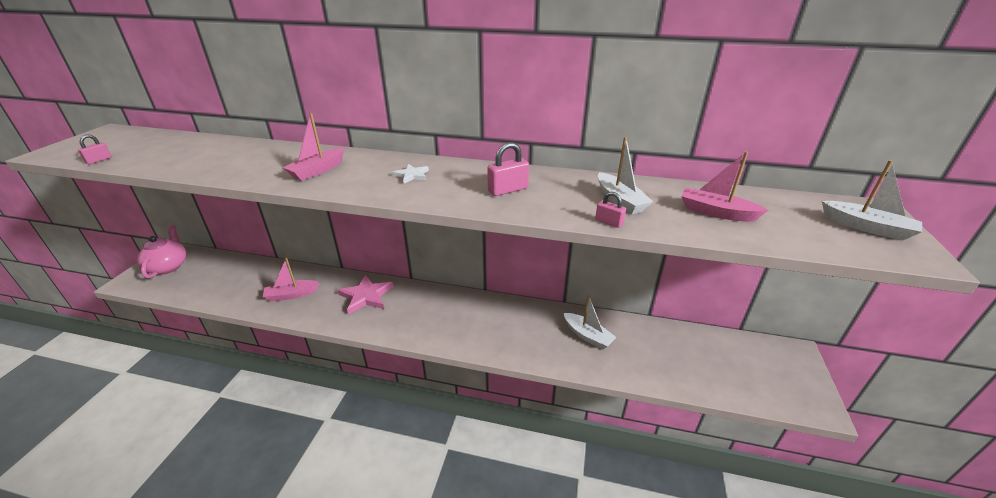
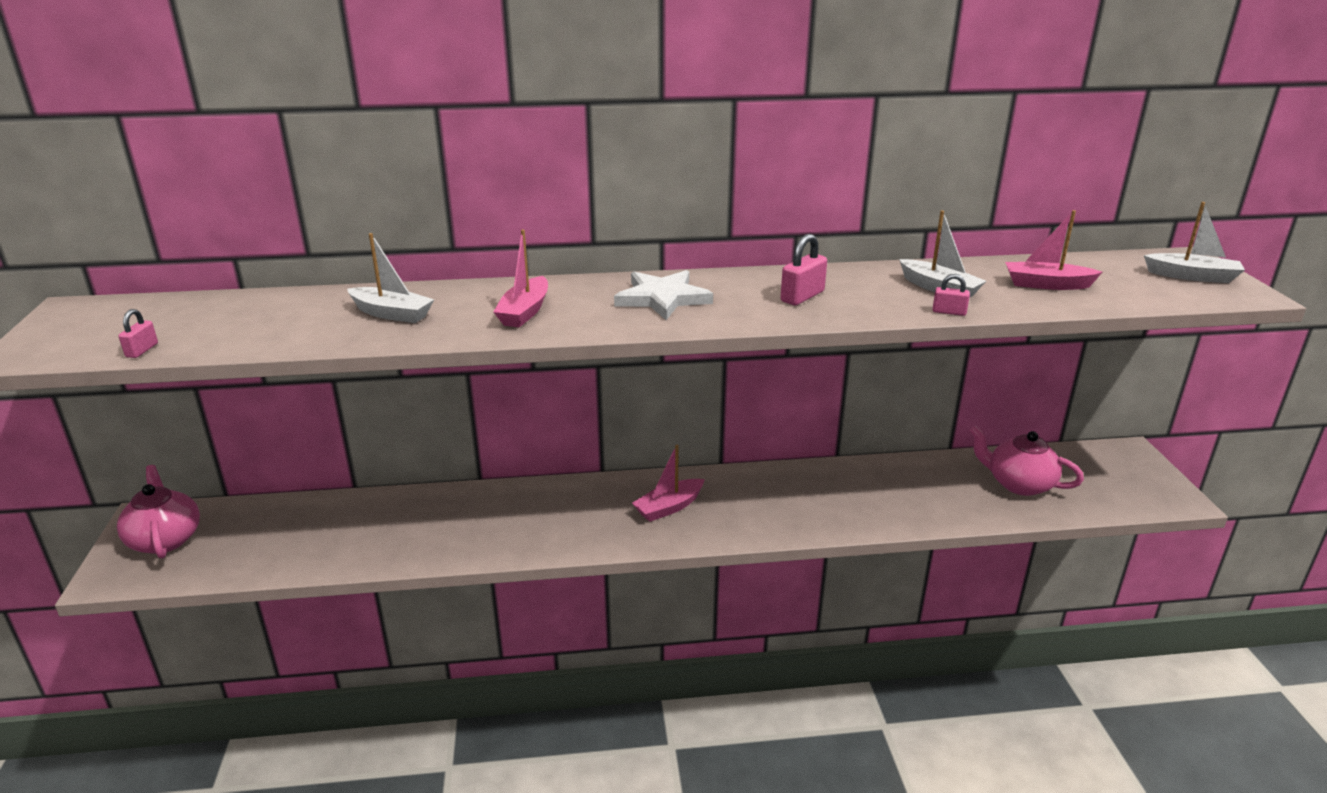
camera: 20 degrees left, 5 degrees down
(292, 295) = (433, 531): pink boat -> pink boat (669, 507)
(366, 296) = (554, 507): pink star -> none
(412, 175) = (662, 298): white star -> white star, size x1.91
(587, 336) = (893, 487): white boat -> white boat (392, 314)
(685, 357) = (1018, 484): none -> pink teapot

